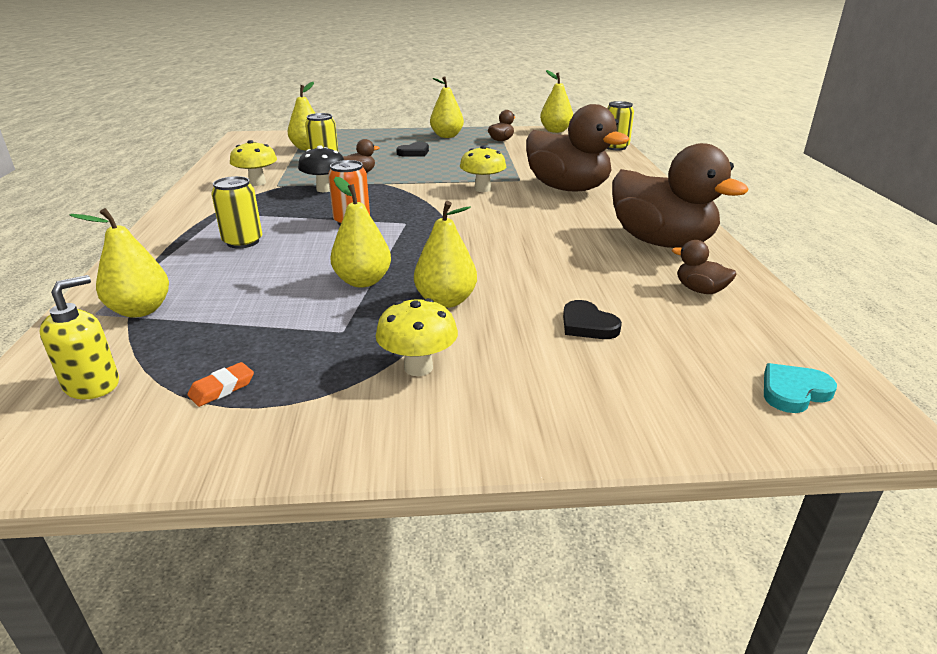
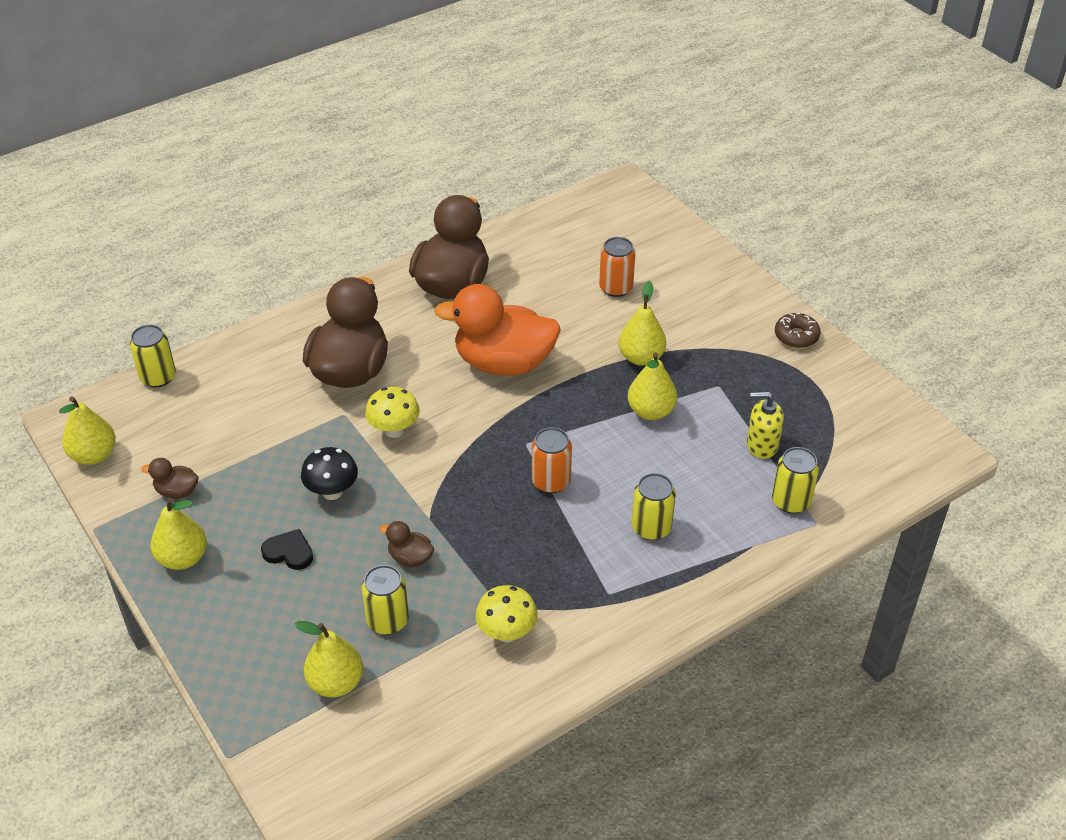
camera: 120 degrees left, 15 degrees up
(92, 385) = (863, 455): yellow soap dispenser -> yellow soap dispenser (761, 445)
(140, 310) = (791, 501): yellow pear -> yellow can
(222, 388) = (812, 400): orange eraser -> none
(324, 189) = (483, 556): black mushroom -> black mushroom (332, 492)
(343, 435) = (796, 336): none -> brown donut
(418, 367) = (722, 336): yellow mushroom -> none
(516, 237) = (503, 363): none -> orange duck
(587, 325) = (616, 288): black heart -> orange can
(700, 290) = (526, 253): brown duck -> none
(793, 391) = (621, 208): turquoise heart -> none

